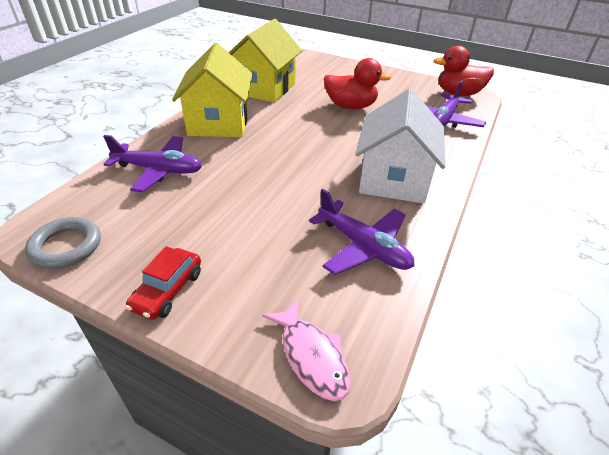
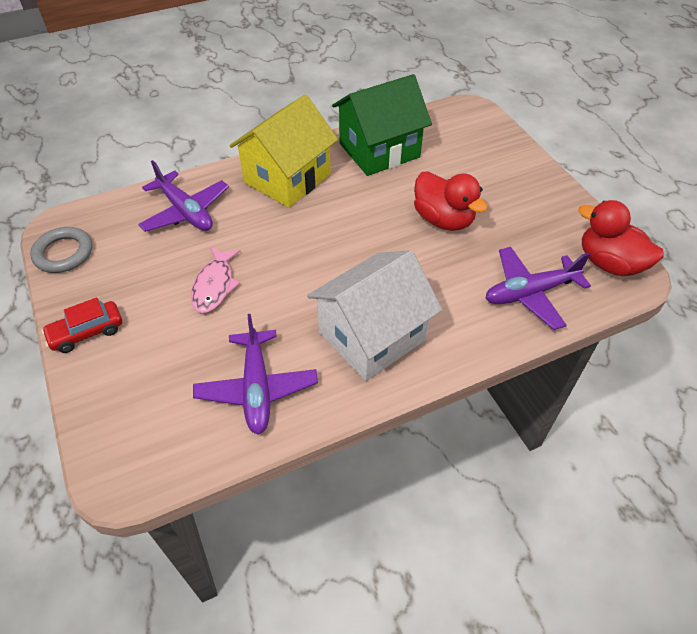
camera: 40 degrees right, 10 degrees up
(264, 88) = (379, 150): yellow house -> green house
(311, 356) = (117, 449): pink fish -> pink fish (214, 286)

